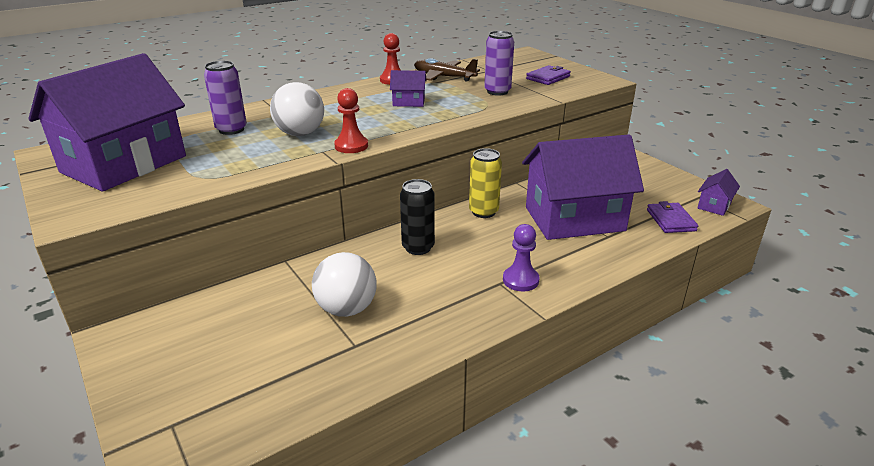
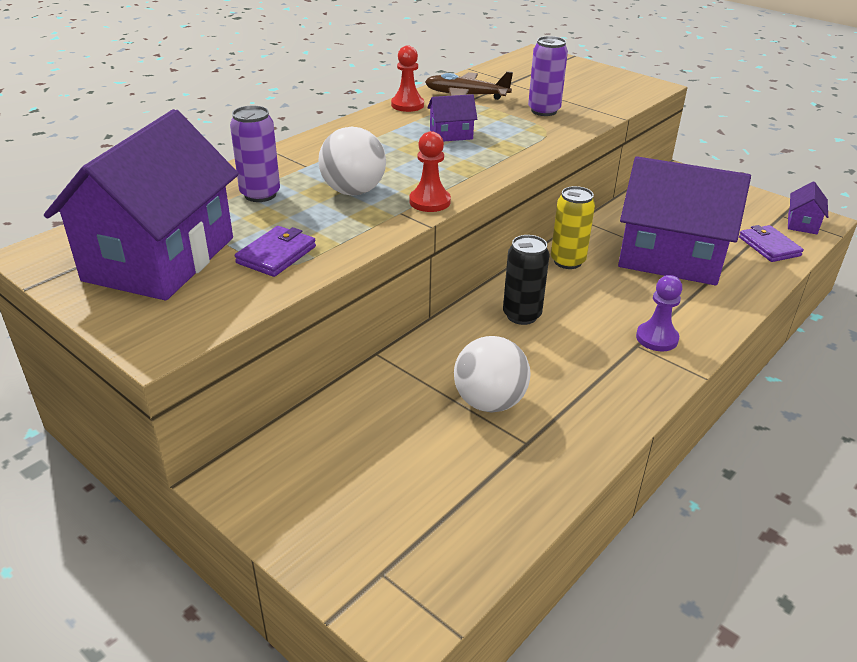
camera: 15 degrees left, 5 degrees up
(548, 78) = (587, 87): purple wallet -> purple wallet (276, 255)
(574, 219) = (670, 257): purple house -> purple house turned 45 degrees clockwise

